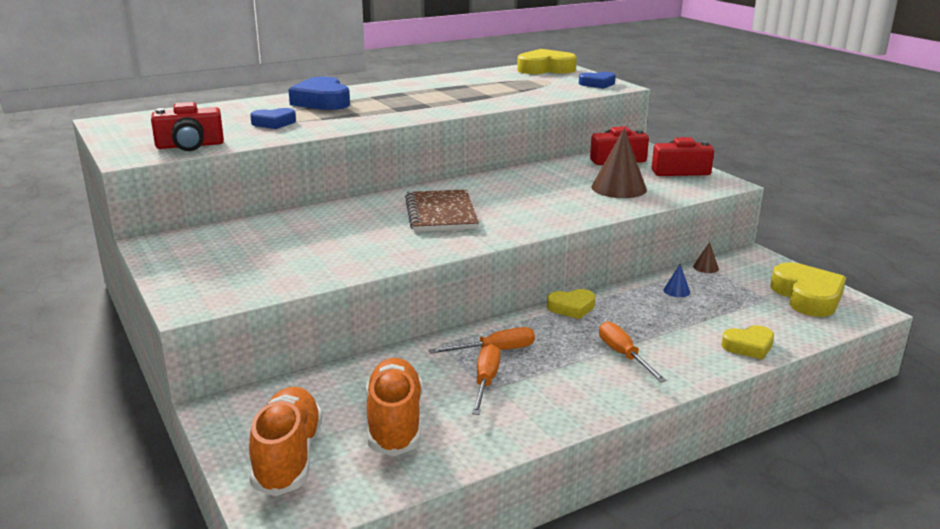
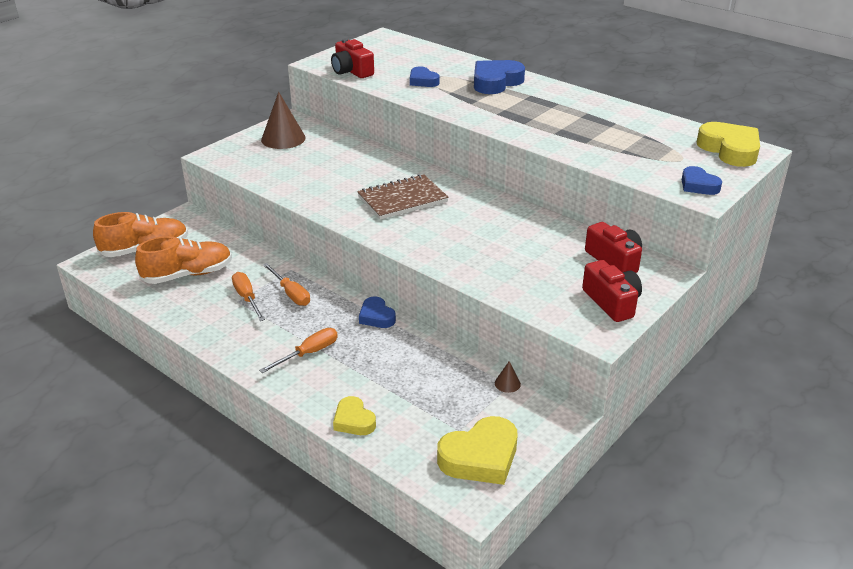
camera: 70 degrees right, 10 degrees up
(486, 381) = (247, 298): orange screwdriver -> orange screwdriver turned 105 degrees counterclockwise
(571, 308) = (376, 317): yellow heart -> blue heart
(619, 188) = (528, 272): brown cone -> brown cone (283, 138)
(676, 291) = (442, 369): blue cone -> none

